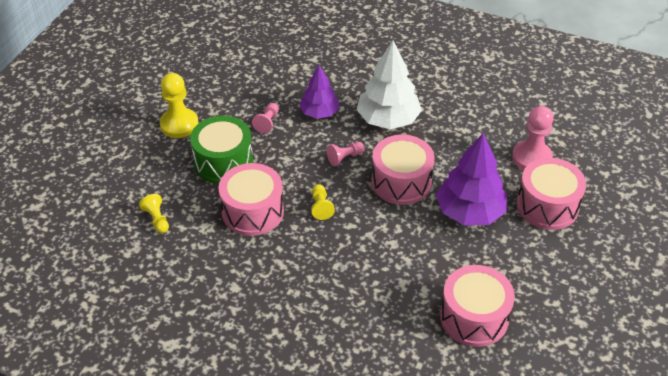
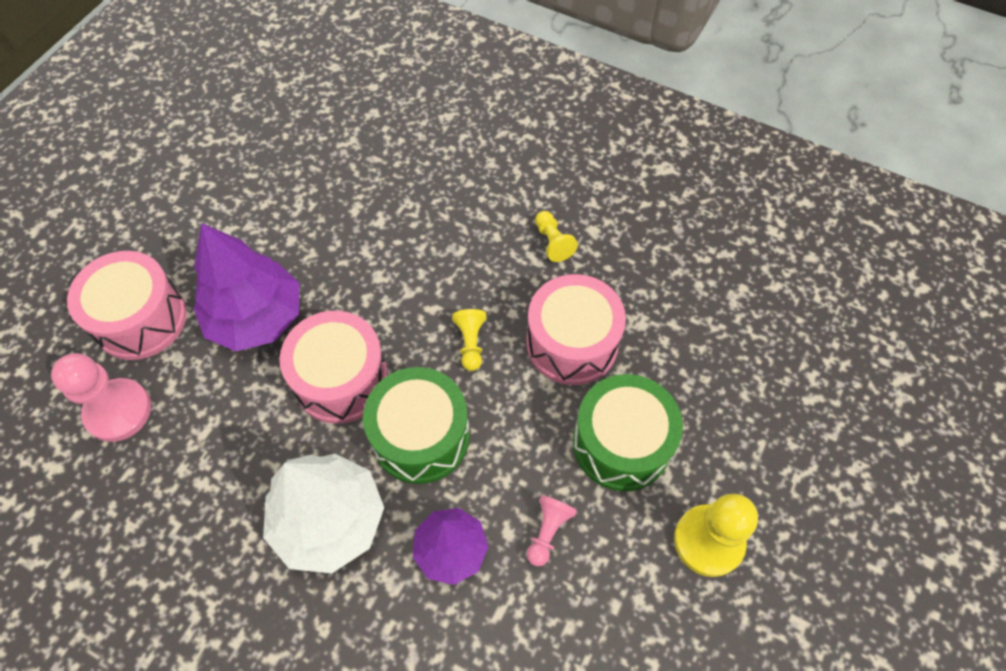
camera: 175 degrees left, 15 degrees up
(157, 219) = (712, 340): yellow pawn -> yellow pawn (553, 242)
(345, 158) = (421, 436): pink pawn -> green drum
(474, 317) = (306, 173): pink drum -> none

